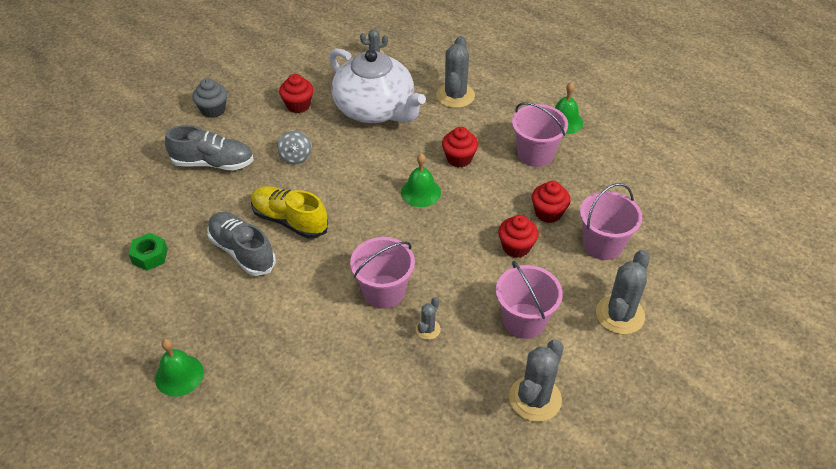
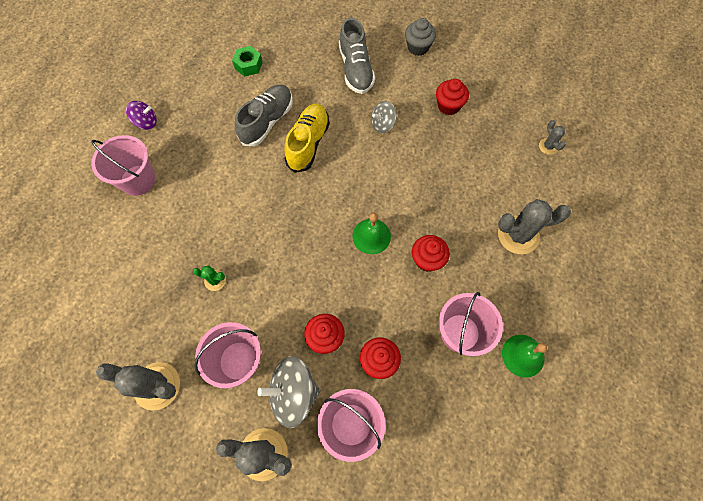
camera: 75 degrees right, 20 degrees up
(179, 375) = (146, 122): green bell -> purple spinning top
(375, 109) = (468, 169): white teapot -> none
(384, 291) = (248, 235): pink bucket -> pink bucket (138, 180)
(428, 329) = (215, 280): grey cactus -> green cactus
(566, 281) = (293, 393): none -> grey spinning top

